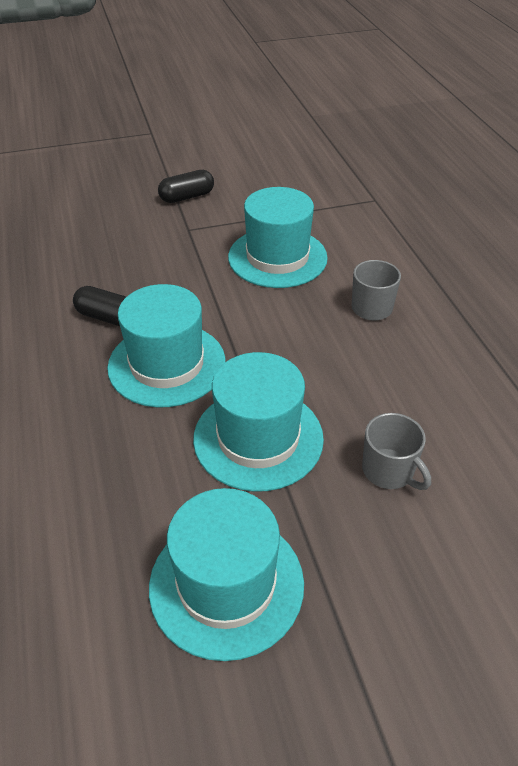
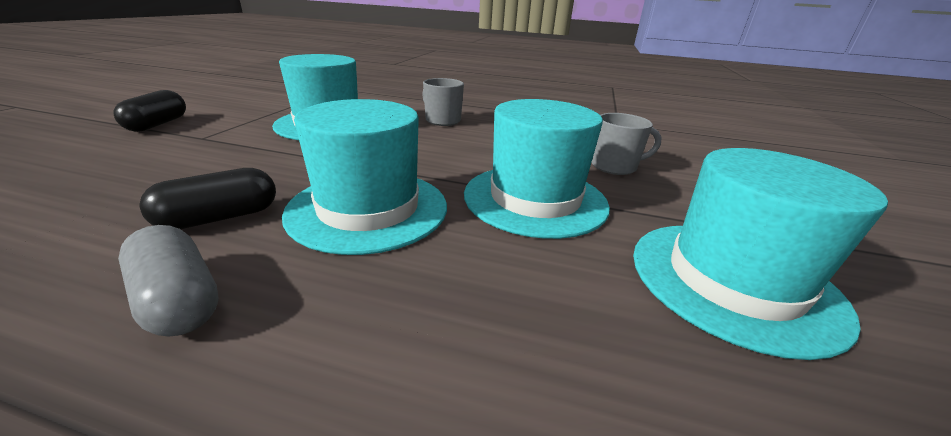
camera: 60 degrees left, 15 degrees down
(44, 358) = (179, 299): none -> grey capsule

